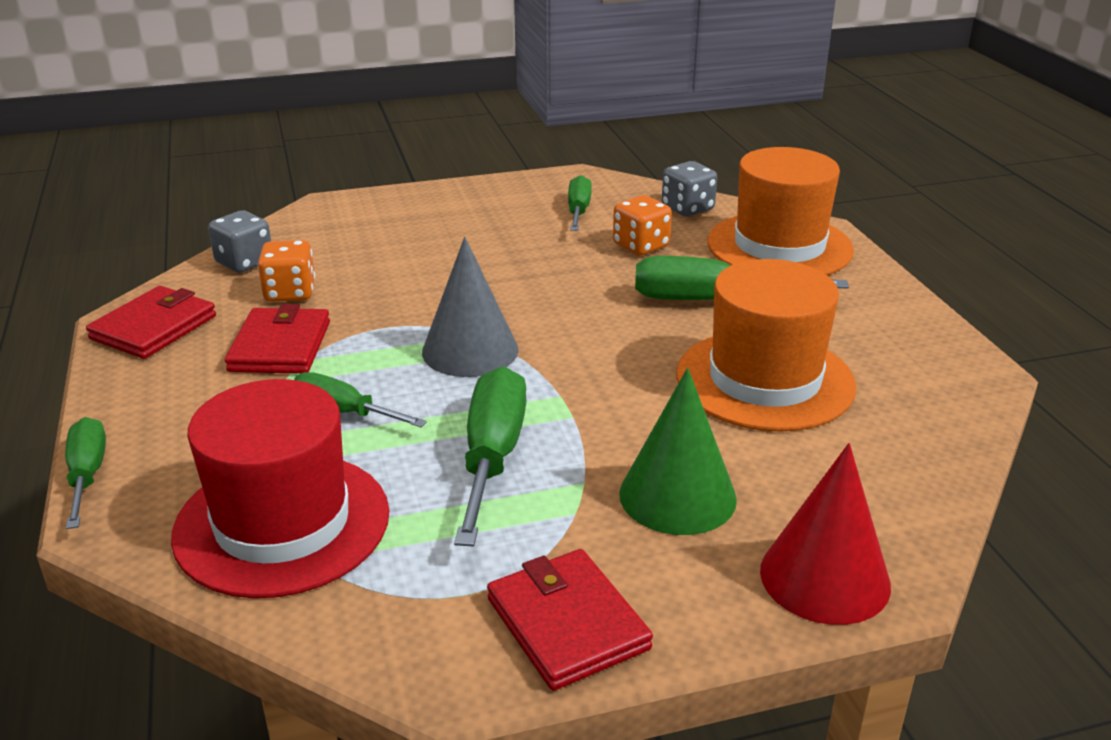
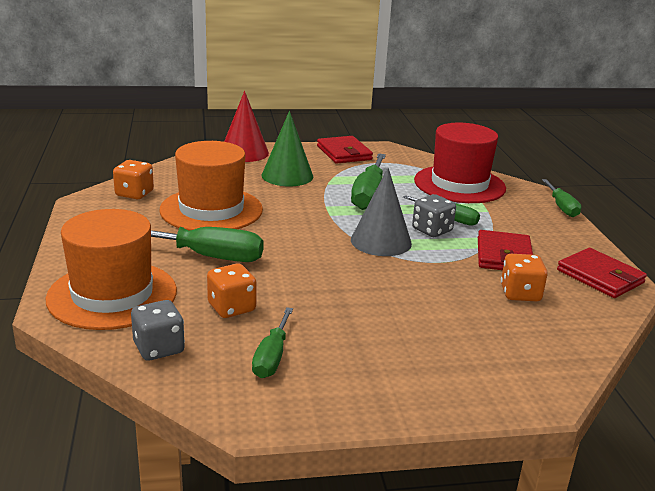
camera: 175 degrees left, 5 degrees down
(154, 327) = (600, 276): red wallet -> red wallet turned 75 degrees counterclockwise
(244, 262) = (577, 327): grey dice -> grey dice (432, 230)
(924, 400) = (134, 194): none -> orange dice

